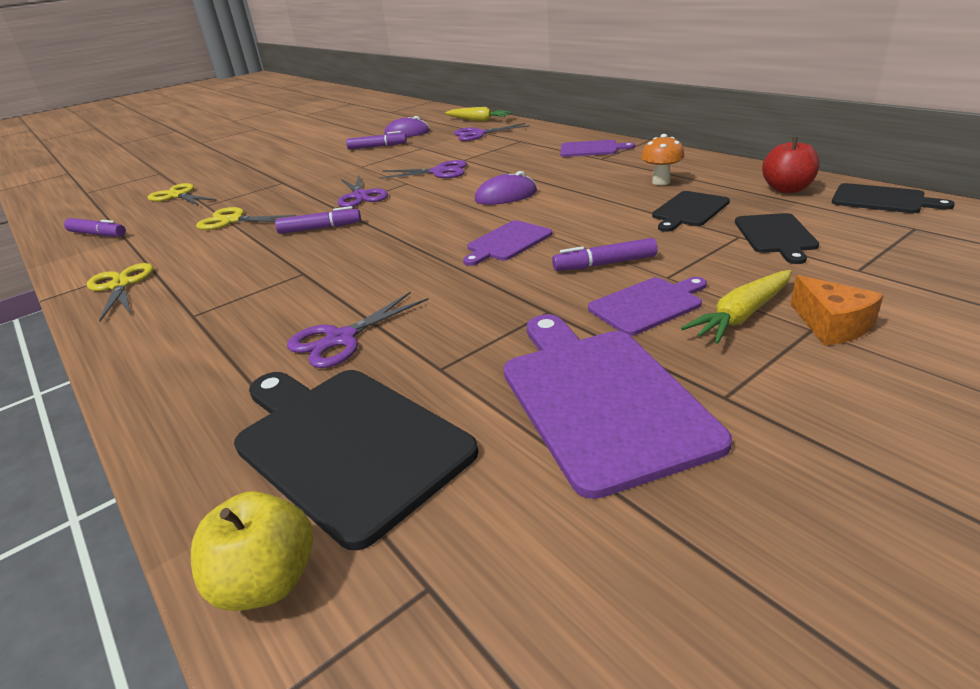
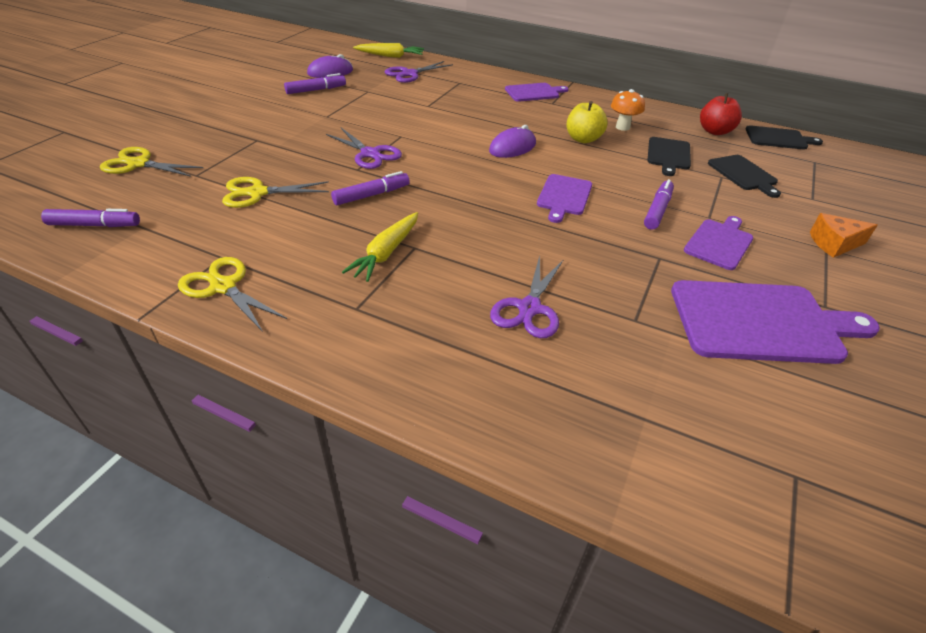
camera: 30 degrees left, 10 degrees up
(268, 581) = (701, 507): yellow apple -> yellow apple (583, 139)
(347, 443) = (637, 395): black cutting board -> none
(439, 172) = (419, 121): purple scissors -> none
(600, 398) = (761, 322): purple cutting board -> purple cutting board turned 135 degrees clockwise
(605, 264) = (657, 210): purple marker -> purple marker turned 150 degrees clockwise
(741, 315) = (781, 243): yellow carrot -> yellow carrot (386, 253)
(831, 325) = (834, 244): orange cheese -> orange cheese turned 135 degrees clockwise

